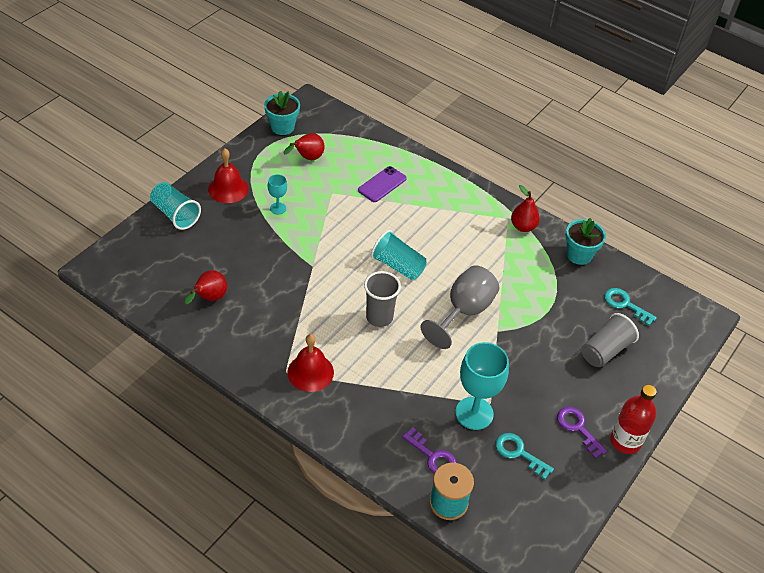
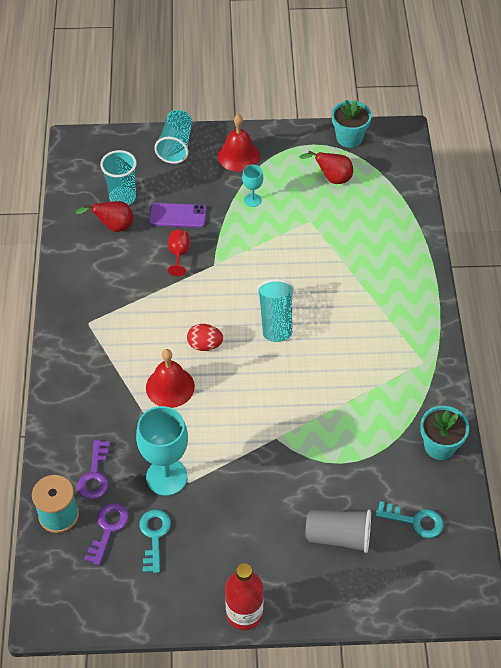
camera: 55 degrees right, 5 degrees up
(187, 275) = (122, 197): none -> turquoise cup
(281, 279) = (179, 254): none -> red goblet
(310, 372) = (102, 338): red bell -> red bell (170, 387)
(379, 317) = (205, 345): grey cup -> red egg
(382, 184) = (360, 247): purple phone -> purple phone (178, 216)
(464, 312) = (272, 400): grey goblet -> none
(523, 227) = (426, 380): red pear -> none
(578, 428) = (224, 566): purple key -> purple key (108, 529)
(625, 304) = (415, 521): turquoise key -> turquoise key turned 105 degrees clockwise

